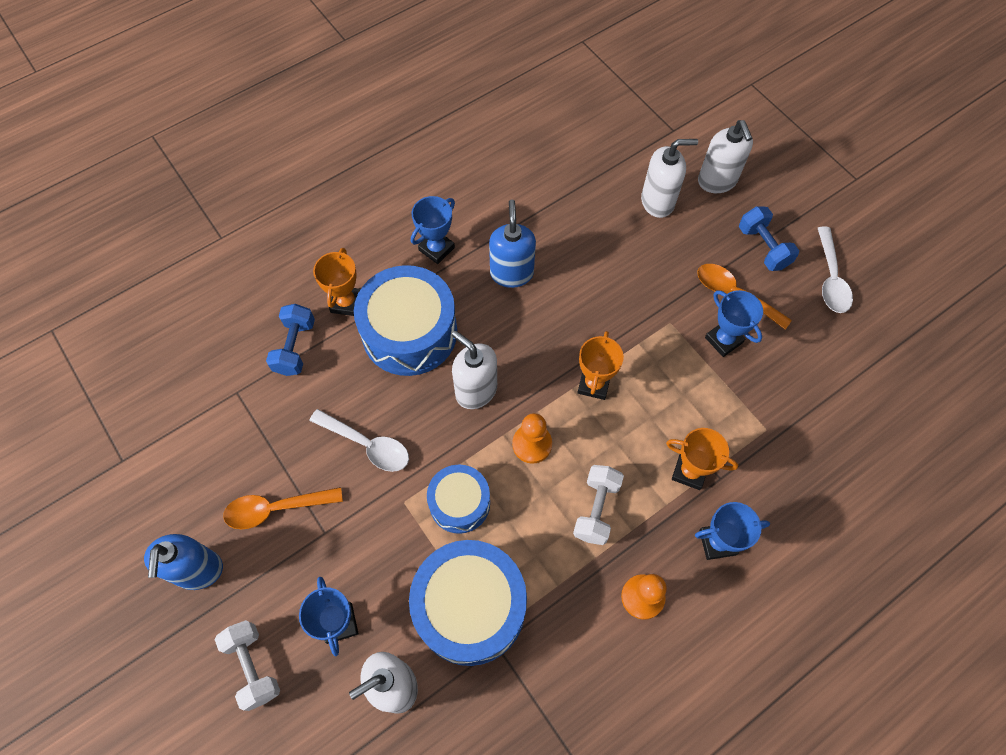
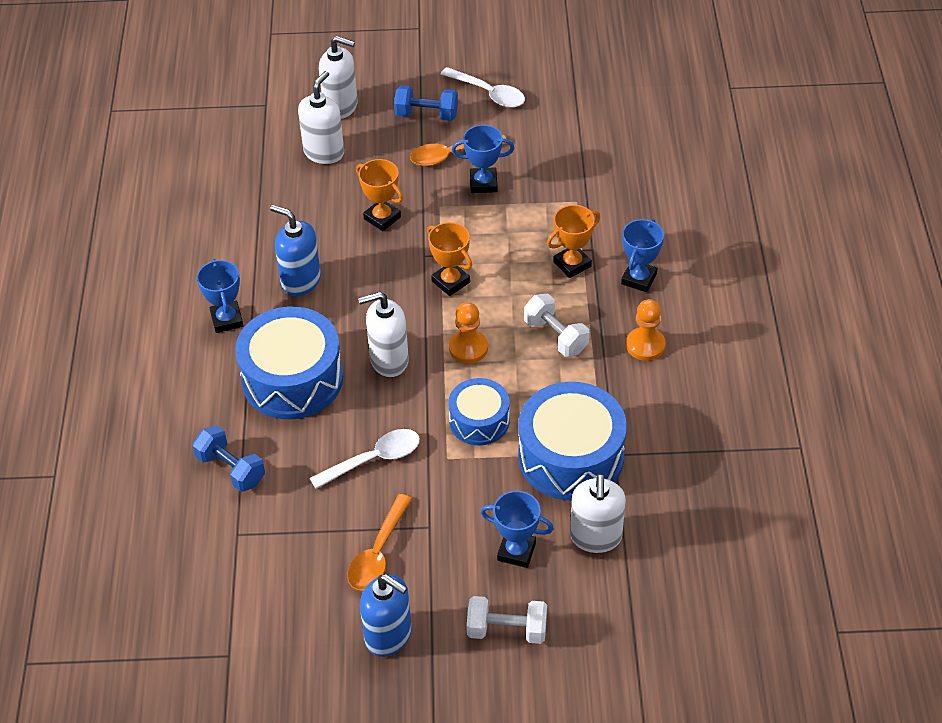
camera: 55 degrees left, 15 degrees down
(346, 303) = (220, 410): orange trophy -> orange trophy (382, 218)

